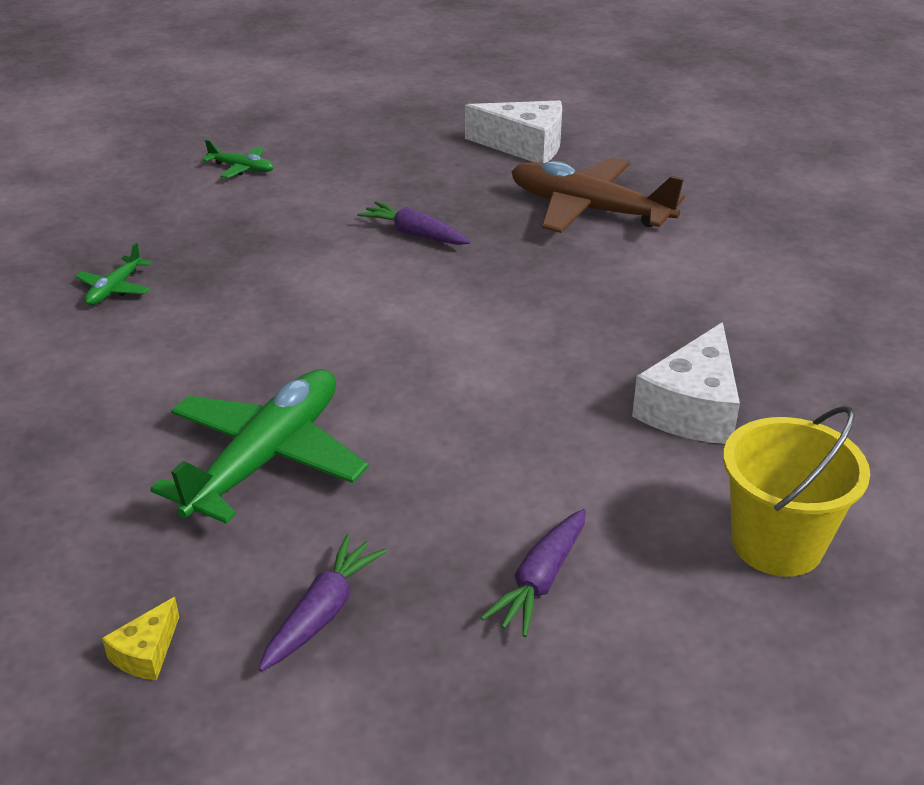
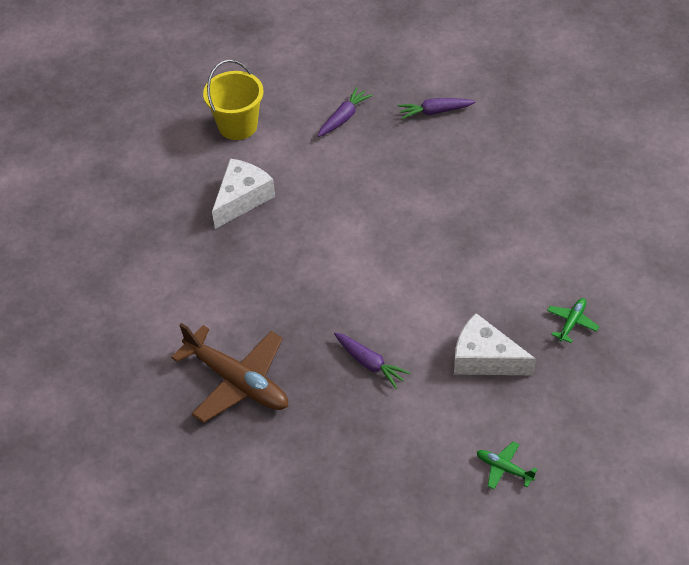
camera: 170 degrees left, 15 degrees up
(146, 653) = (503, 102): yellow cheese -> none
(266, 458) = (463, 186): green plane -> none
(322, 612) = (434, 112): purple carrot -> purple carrot turned 45 degrees clockwise
(525, 146) = (261, 481): white cheese -> white cheese (484, 358)

